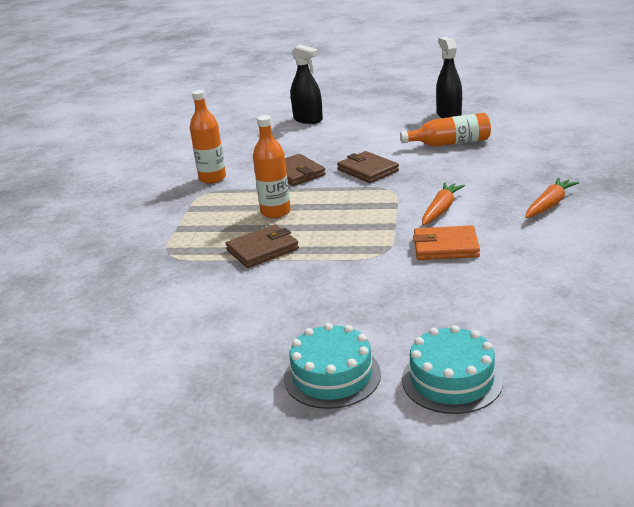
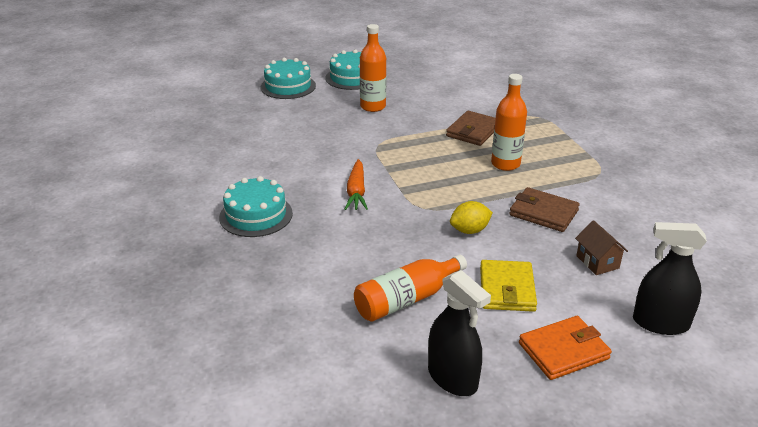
camera: 150 degrees right, 5 degrees up
(212, 178) = (622, 190): orange bottle -> orange bottle (373, 106)
(301, 144) = (597, 262): none -> brown house
(368, 170) = (469, 230): brown wallet -> yellow lemon
(378, 140) = (507, 289): none -> yellow wallet
(445, 247) = (332, 157): orange wallet -> orange wallet (563, 351)
(549, 204) = (256, 215): orange carrot -> turquoise cake

